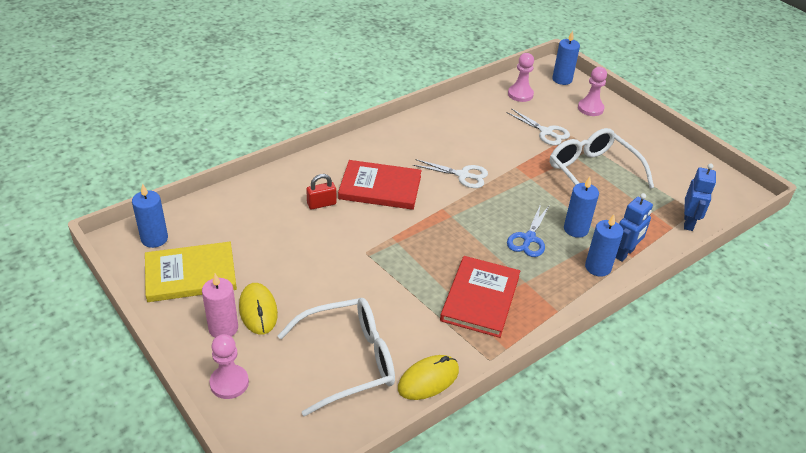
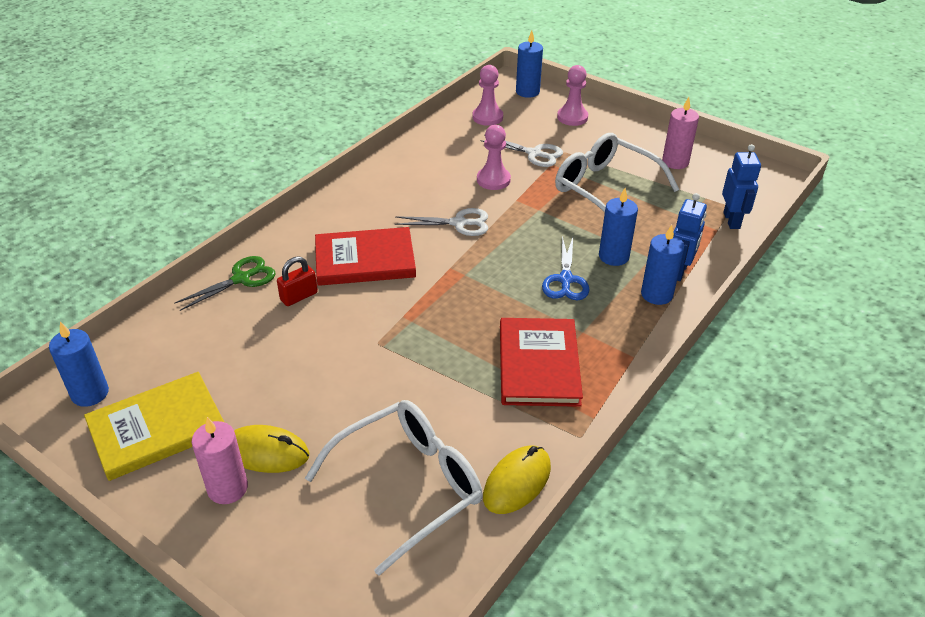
camera: 15 degrees left, 0 degrees up
(229, 383) = (262, 559): pink pawn -> pink pawn (493, 180)
(258, 311) = (266, 452): yellow mouse -> yellow mouse turned 45 degrees counterclockwise
(285, 181) = (241, 279): none -> green scissors
(662, 163) = (675, 162): none -> pink candle

